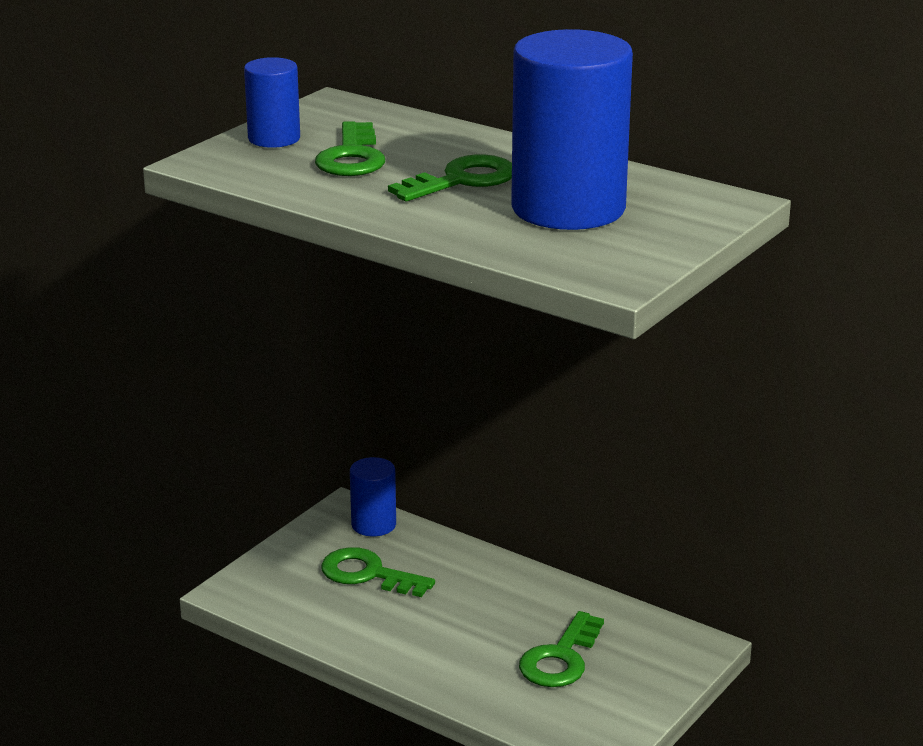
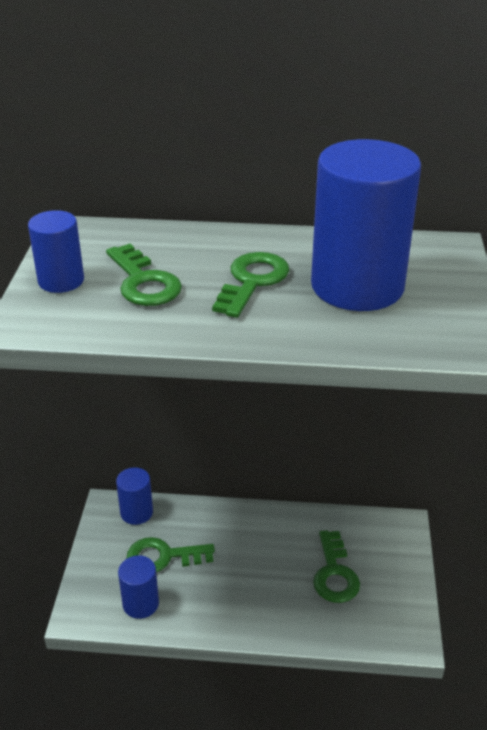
camera: 30 degrees left, 10 degrees up
(305, 606) = (140, 604): none -> blue cylinder

